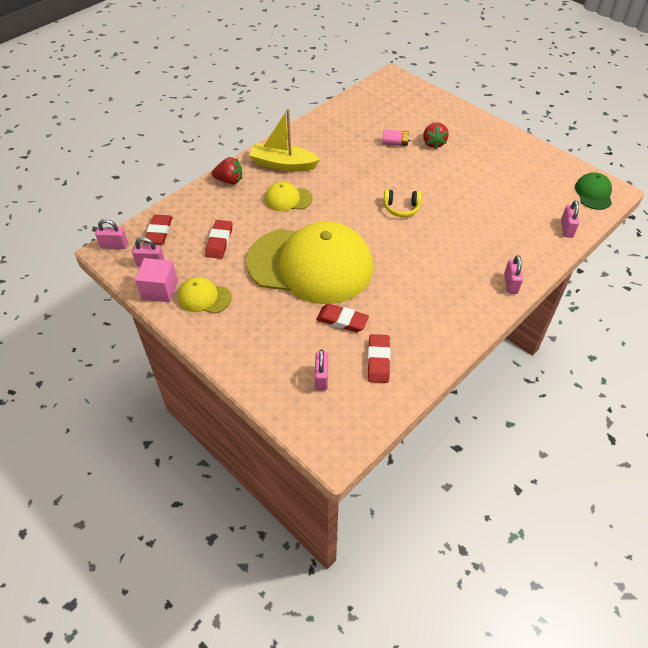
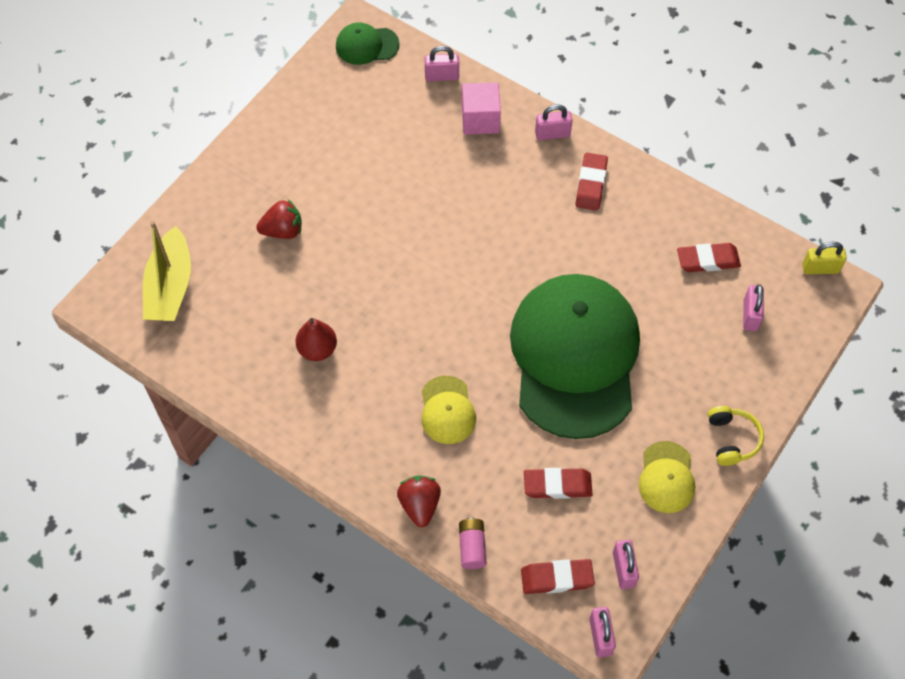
camera: 100 degrees left, 10 degrees up
(160, 289) = (668, 540): pink cube -> pink cube (480, 119)
(283, 164) = (366, 433): yellow boat -> yellow boat (170, 287)
(310, 265) = (575, 357): yellow cap -> green cap
(321, 378) = (750, 315): pink padlock -> pink padlock turned 75 degrees counterclockwise
(342, 320) = (659, 305): red eraser -> red eraser (591, 184)
(345, 150) = (317, 349): none -> red pear
(357, 442) = (820, 268): none -> yellow padlock
(395, 143) = (290, 282): pink battery -> pink battery (472, 547)
(401, 208) = (438, 260): yellow headphones -> yellow headphones (732, 439)

